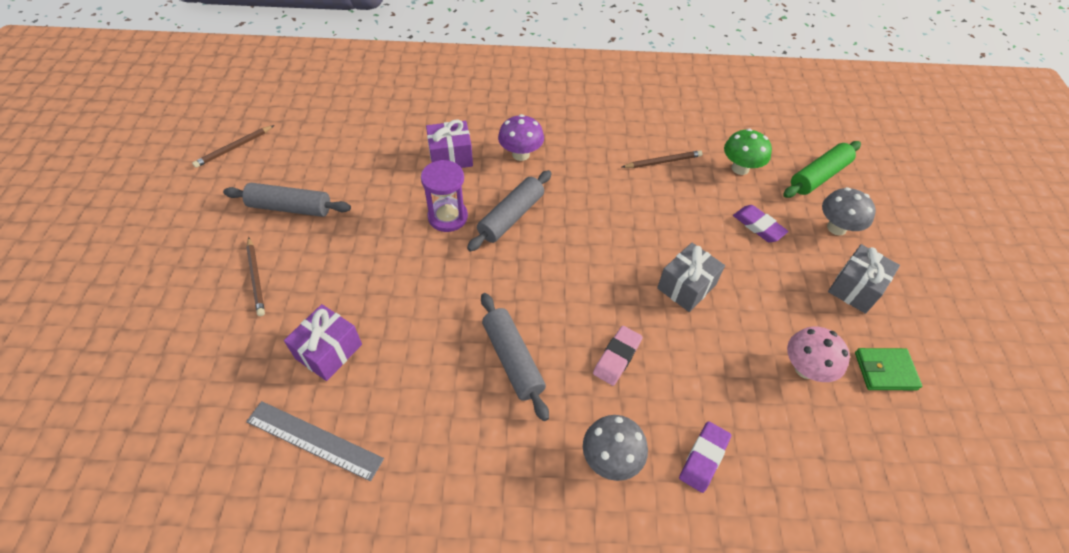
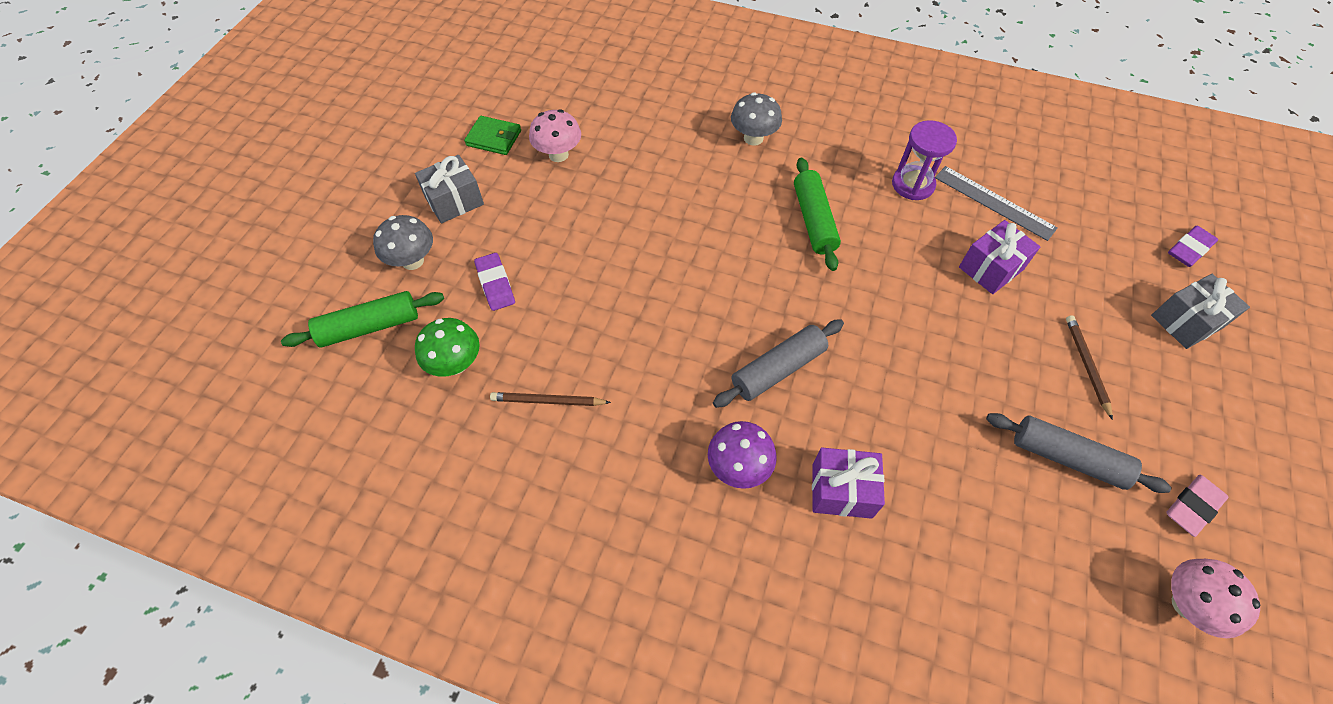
camera: 160 degrees left, 5 degrees up
(234, 148) = (1186, 604): brown pencil -> pink mushroom
(448, 217) = (857, 389): purple hourglass -> purple hourglass (913, 184)
(513, 359) = (813, 220): grey rolling pin -> green rolling pin
(617, 357) = (717, 200): pink eraser -> pink eraser (1192, 506)
(686, 286) = (618, 242): grey gift -> grey gift (1186, 322)
(704, 458) = (682, 123): purple eraser -> purple eraser (1189, 249)

